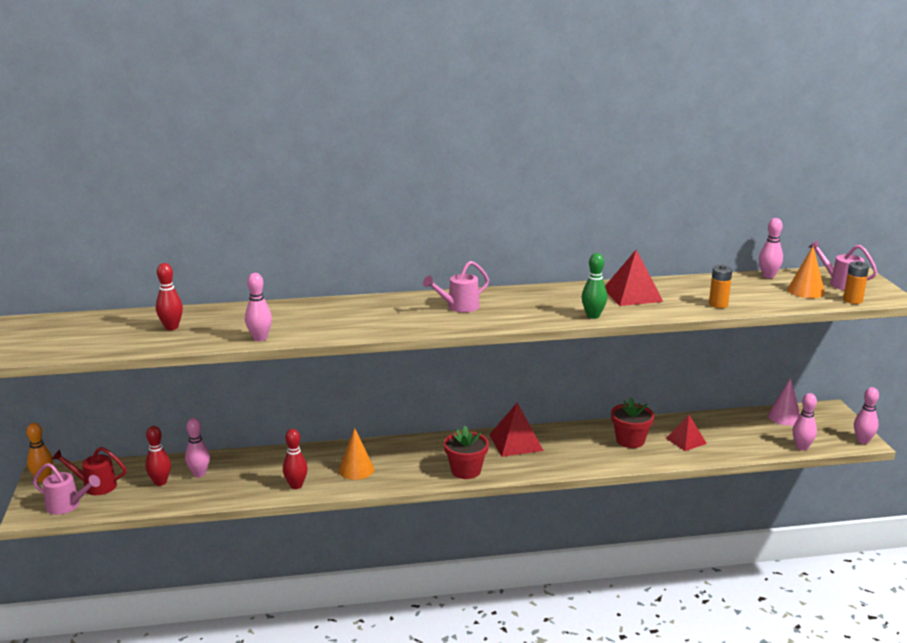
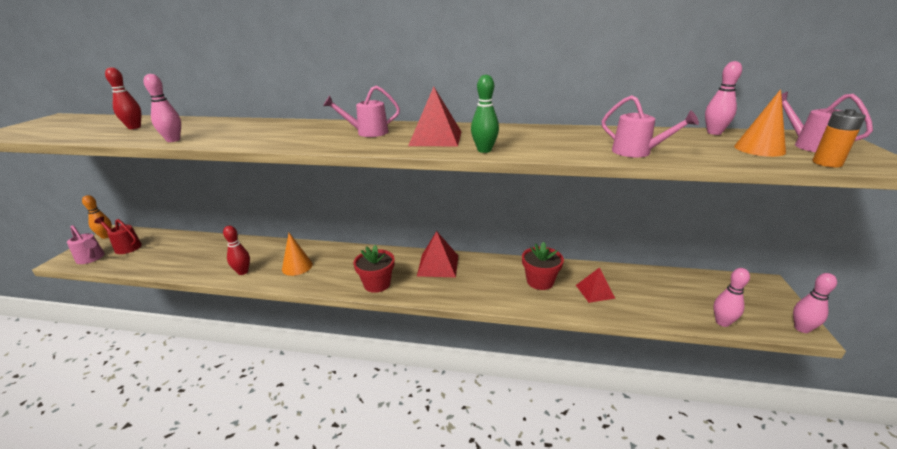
camera: 20 degrees right, 5 degrees up
(160, 482) = (164, 252): red bowling pin -> none
(199, 474) = (194, 250): pink bowling pin -> none
(632, 295) = (545, 137): red pyramid -> red pyramid (436, 138)
(718, 304) = (637, 152): orange battery -> pink watering can
(784, 417) = (710, 284): pink cone -> none

